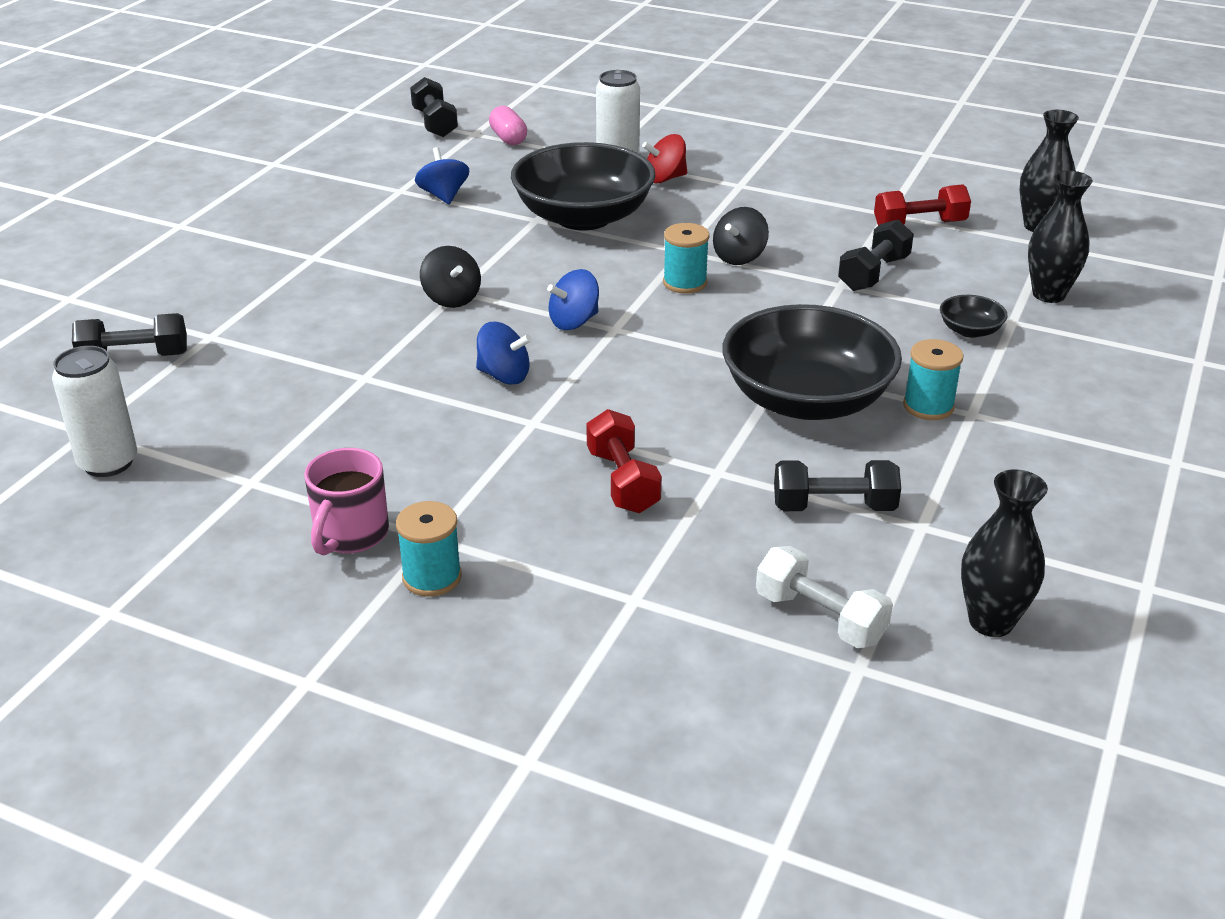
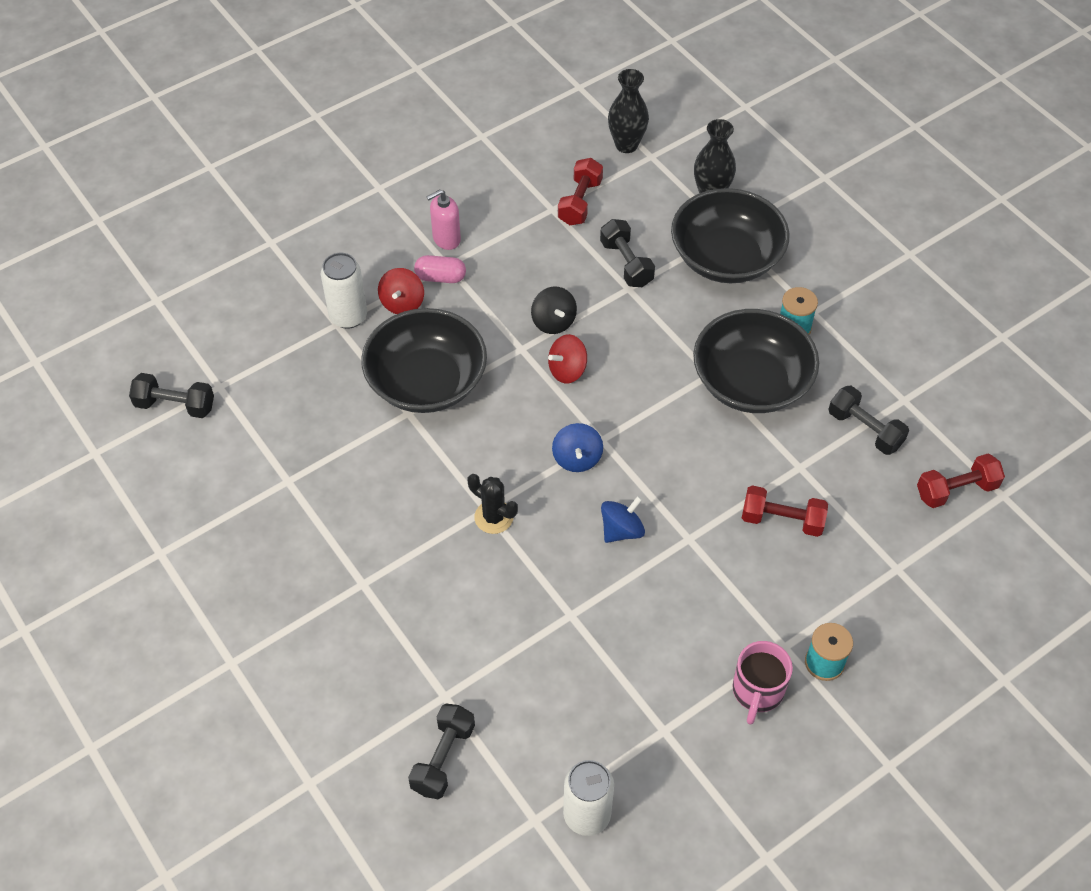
camera: 60 degrees left, 20 degrees up
(350, 535) = (757, 692): pink mug -> pink mug turned 60 degrees clockwise
(443, 196) = (321, 455): blue spinning top -> none
(452, 298) = (494, 517): black spinning top -> black cactus
(508, 138) = (249, 368): pink capsule -> pink capsule (440, 277)
(685, 283) = (567, 370): turquoise spool -> red spinning top
(771, 175) = (446, 239): none -> pink soap dispenser
(820, 618) = (956, 490): white dumbbell -> red dumbbell
(834, 507) = (865, 429): black dumbbell -> black dumbbell turned 75 degrees counterclockwise
(970, 330) = (726, 258): black bowl -> black bowl, size x2.46
(991, 622) = (996, 418): black vase -> none

